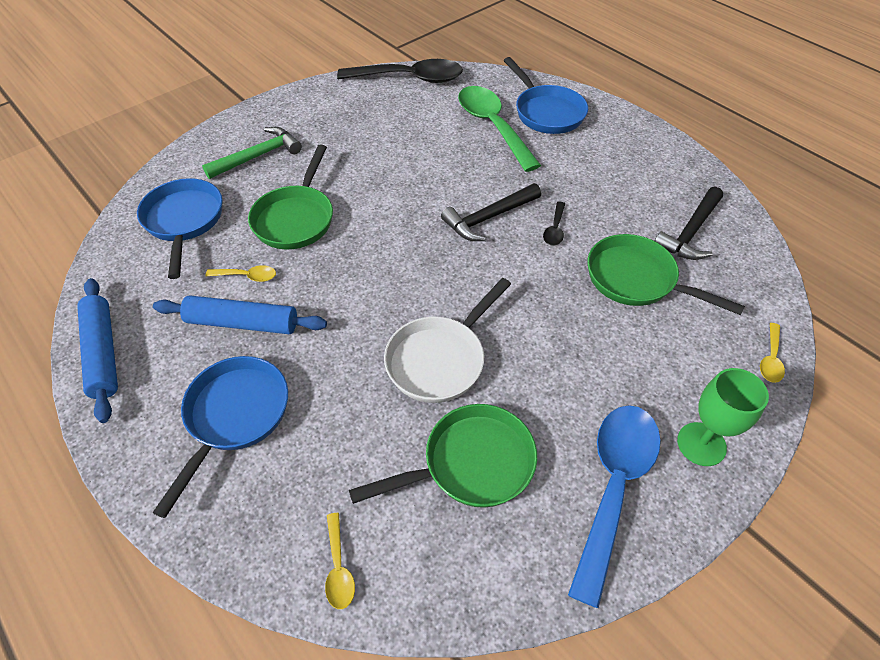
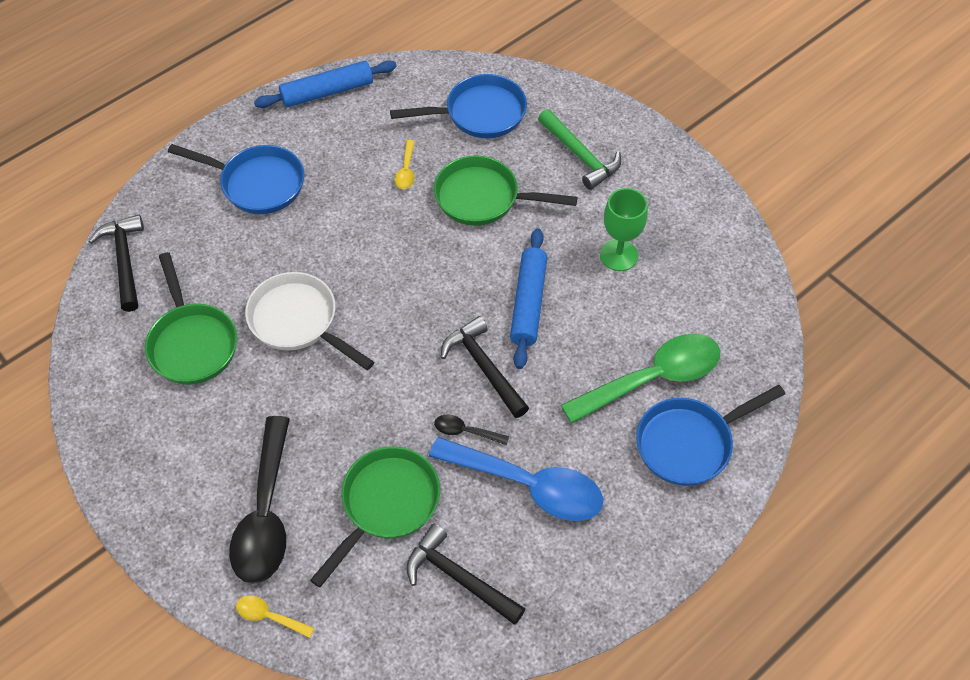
camera: 90 degrees right, 5 degrees up
(242, 323) = (351, 175): blue rolling pin -> blue rolling pin (528, 303)
(339, 568) = (124, 260): yellow spoon -> black hammer
(409, 78) = (748, 288): black spoon -> black spoon (266, 514)
(613, 486) = (155, 446): blue spoon -> blue spoon (528, 485)
(701, 444) = (183, 525): green goblet -> green goblet (618, 255)

